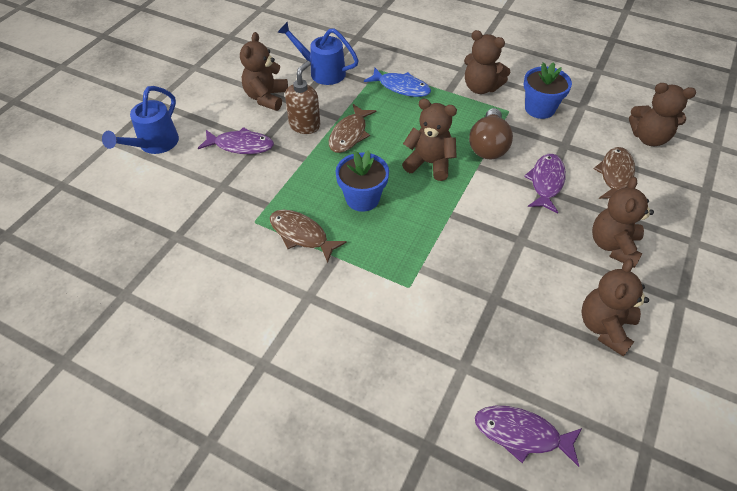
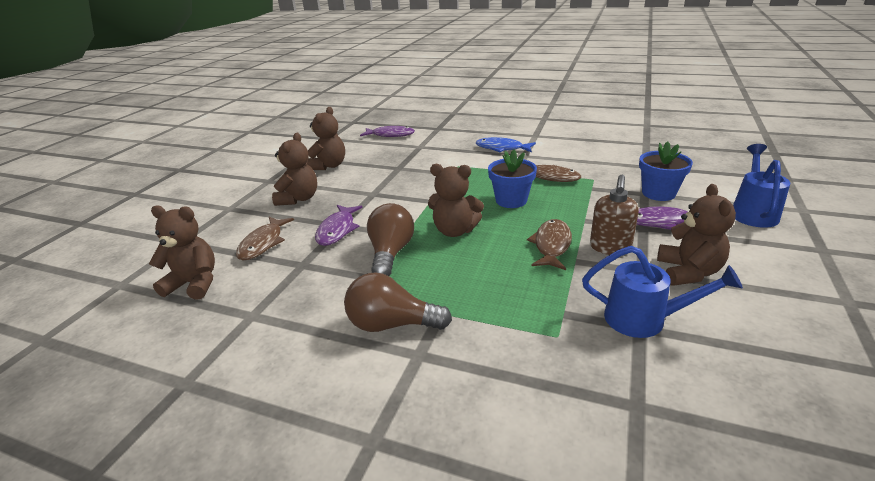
camera: 175 degrees right, 20 degrees down
(401, 87) = (511, 310): blue fish -> blue fish (502, 148)
(481, 87) = (392, 324): brown teddy bear -> brown light bulb
(539, 108) = (314, 303): blue flower pot -> blue flower pot (658, 193)

